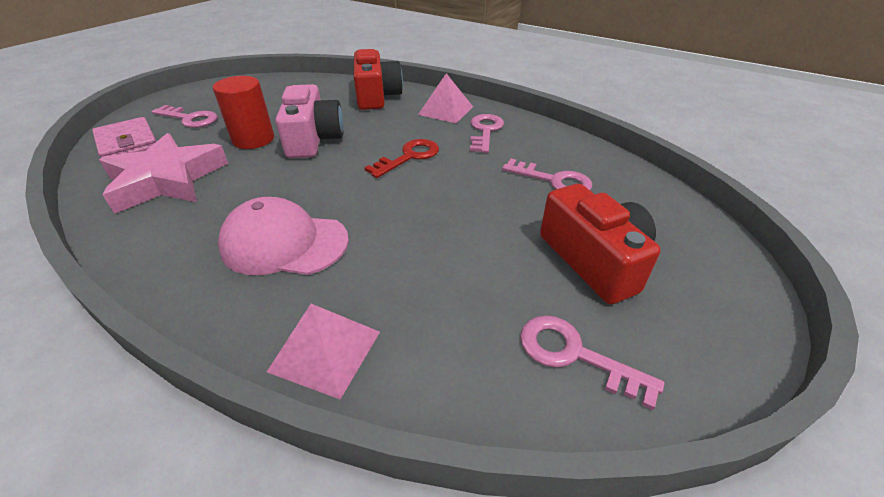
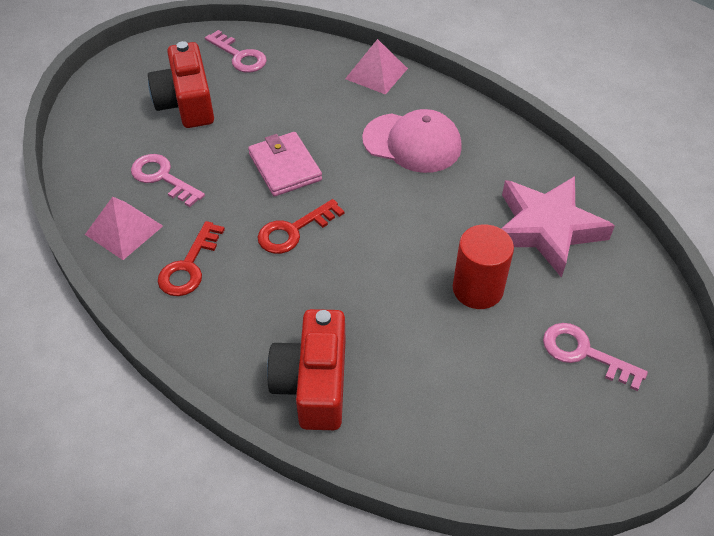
camera: 170 degrees left, 10 degrees up
(128, 143) = (634, 303): pink wallet -> pink wallet (285, 167)
(313, 139) = (403, 279): pink camera -> none
(445, 110) = (220, 323): pink pyramid -> pink pyramid (124, 230)
(485, 131) = (189, 266): pink key -> red key

